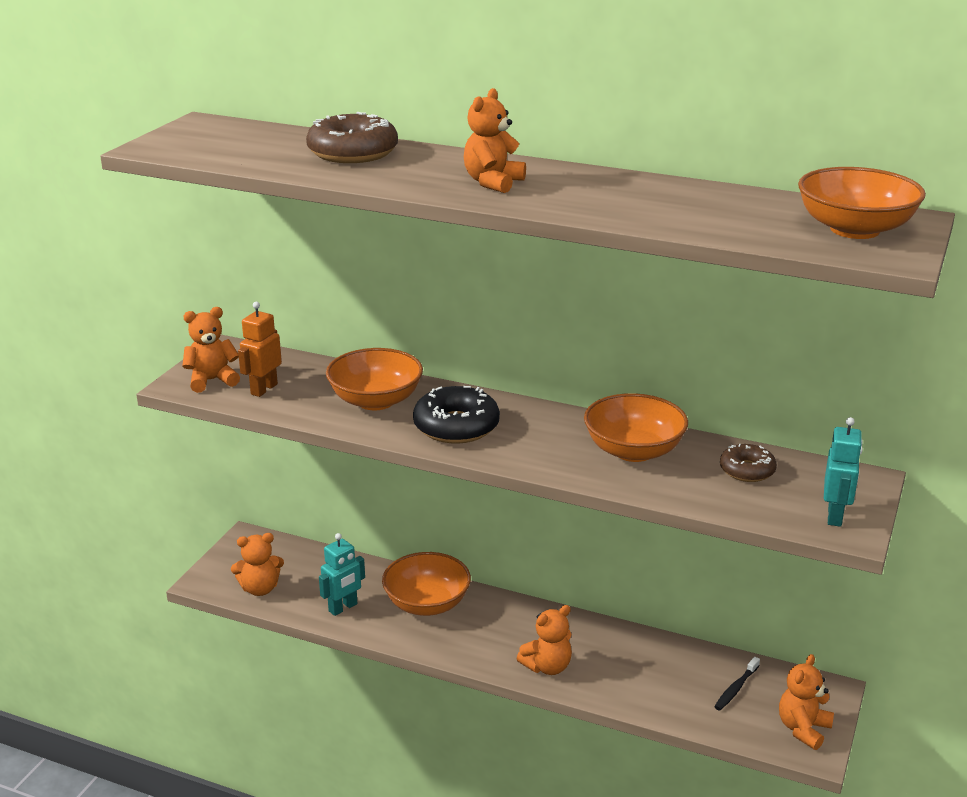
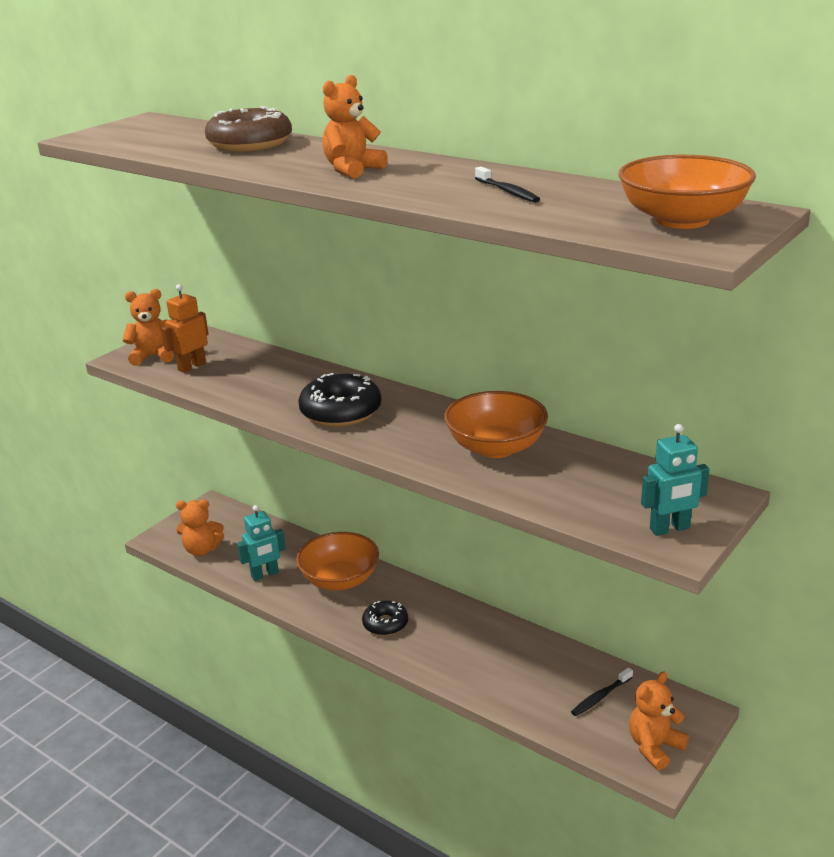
camera: 15 degrees right, 0 degrees up
(375, 401) = (282, 383): orange bowl -> none
(494, 644) = (385, 624): none -> black donut
(547, 666) = (425, 651): orange teddy bear -> none
(669, 203) = (507, 191): none -> black toothbrush
(747, 470) = (600, 475): brown donut -> none
(835, 516) = (670, 529): turquoise robot -> turquoise robot turned 45 degrees clockwise

